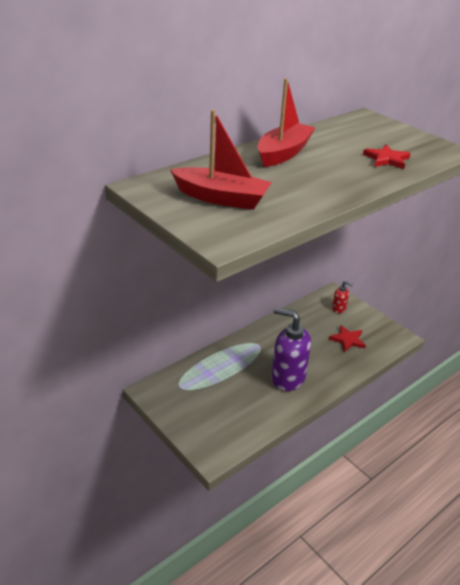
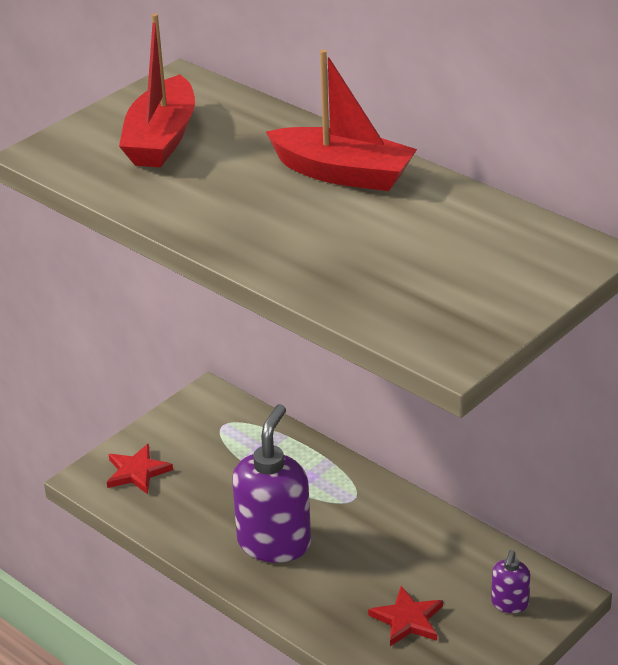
camera: 85 degrees right, 0 degrees up
(339, 308) = (509, 603): red soap dispenser -> purple soap dispenser
(386, 159) = (367, 275): red star -> red star (137, 472)

